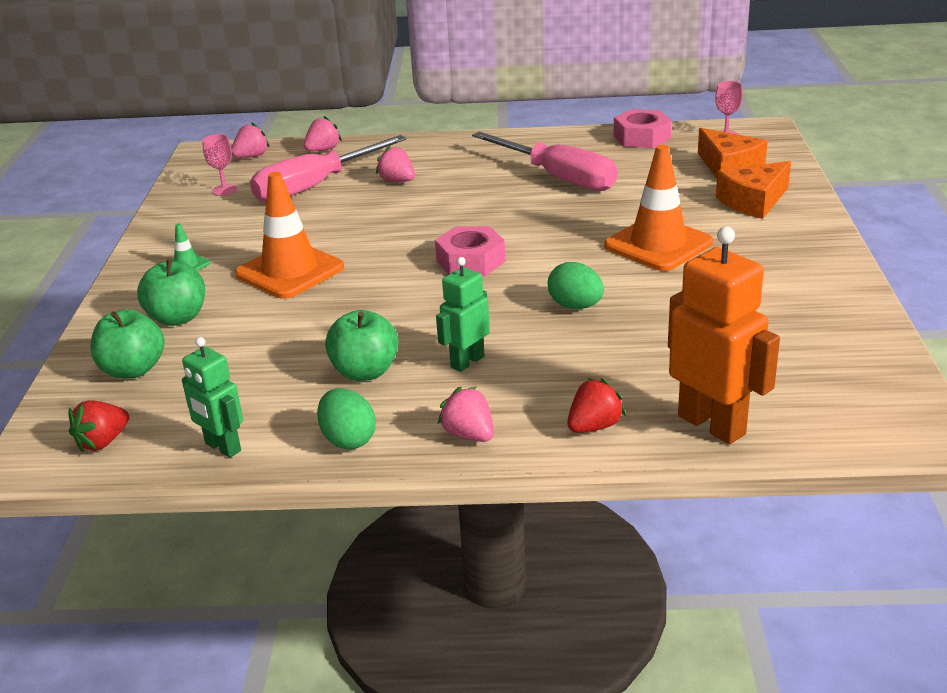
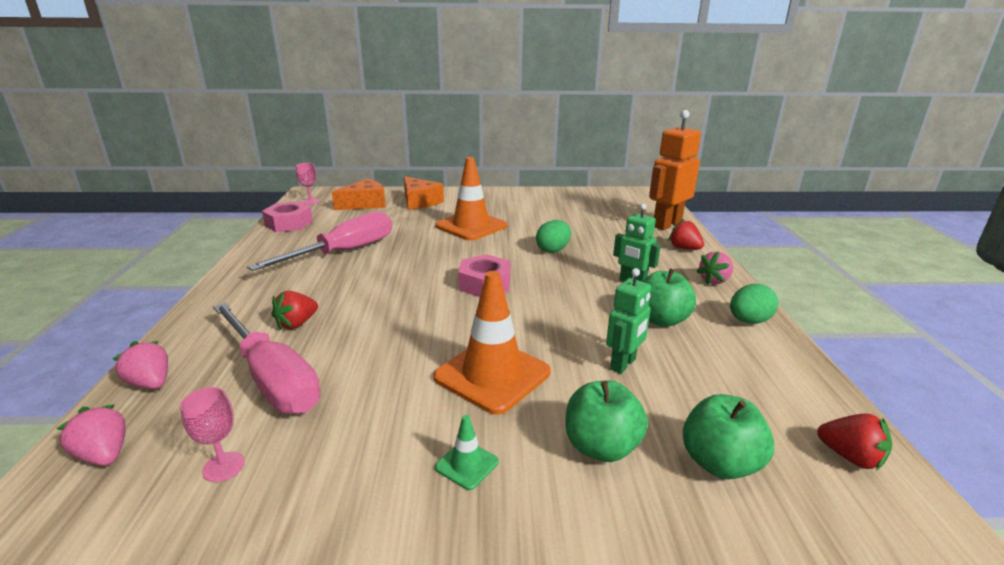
camera: 95 degrees left, 5 degrees down
(222, 447) = (799, 377): green robot -> green robot (623, 364)
(397, 181) = (297, 324): pink strawberry -> red strawberry

